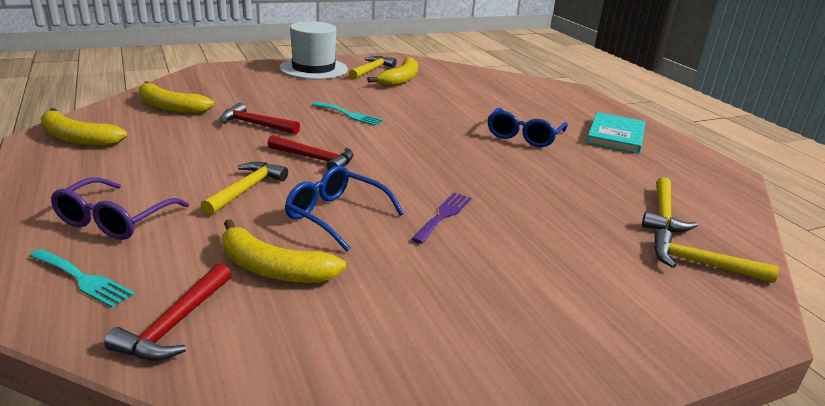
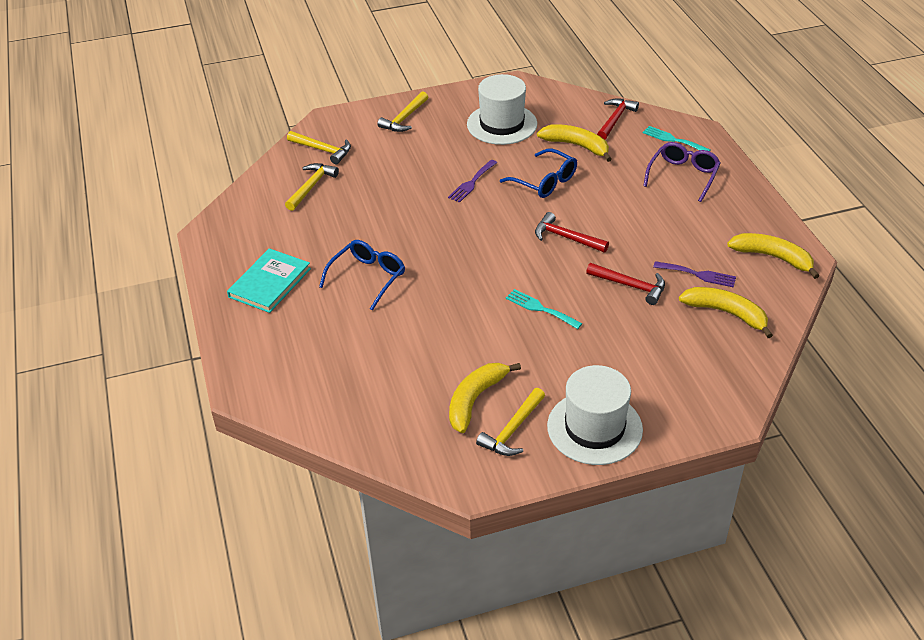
camera: 170 degrees left, 15 degrees up
(177, 129) = (698, 274): none -> purple fork
(246, 189) = (611, 203): yellow hammer -> yellow hammer (404, 118)
(413, 313) = (502, 124): none -> white hat

